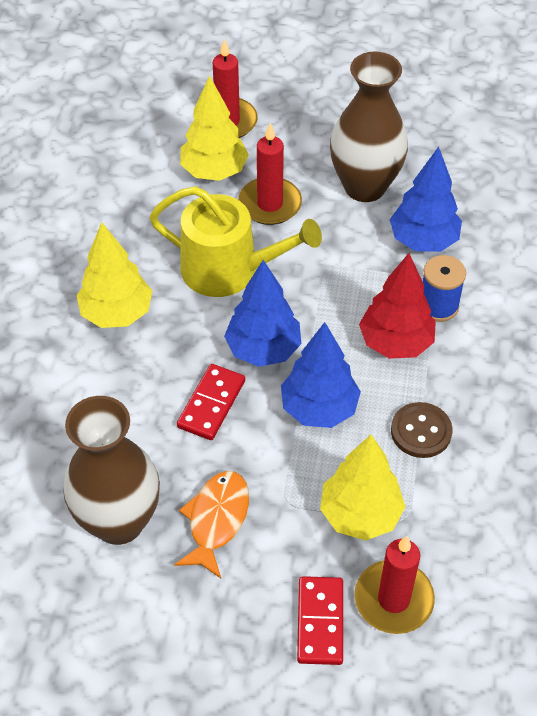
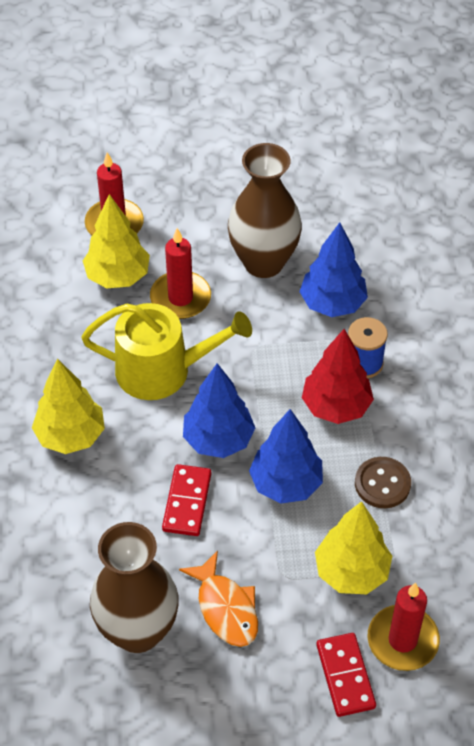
camera: 15 degrees left, 0 degrees up
(216, 520) = (225, 608): orange fish -> orange fish turned 150 degrees clockwise

